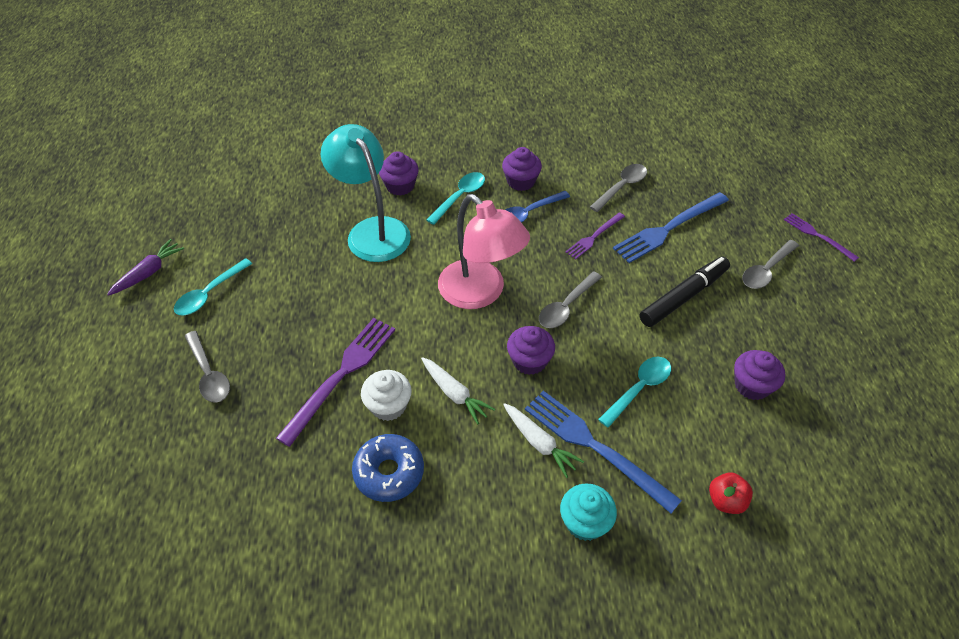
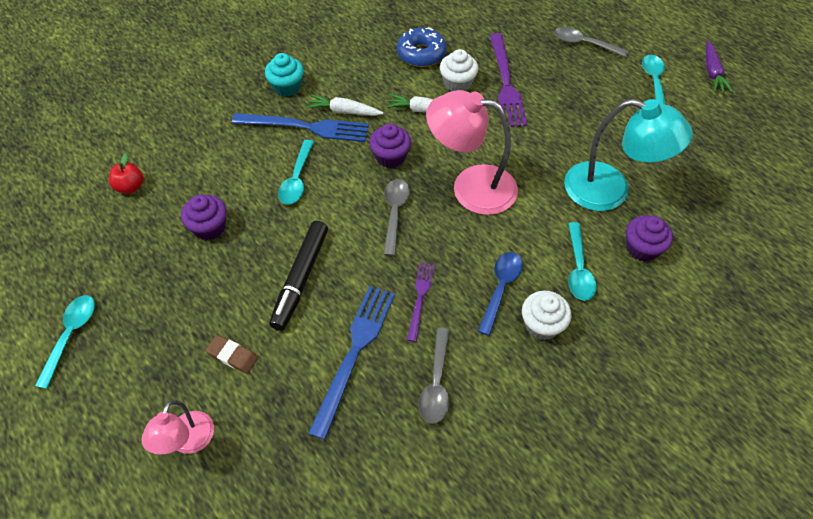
camera: 145 degrees right, 5 degrees up
(521, 181) = (542, 325): purple cupcake -> white cupcake
(726, 501) = (202, 139): red apple -> red apple (130, 187)
(766, 270) = (232, 356): grey spoon -> brown eraser
(818, 236) = (188, 442): purple fork -> pink lamp
(910, 352) = (71, 335): none -> turquoise spoon

